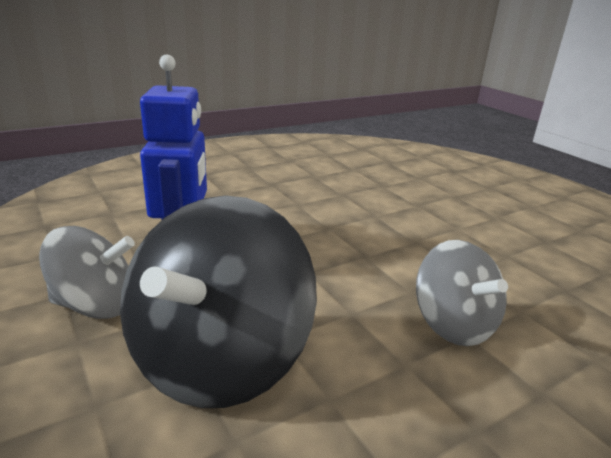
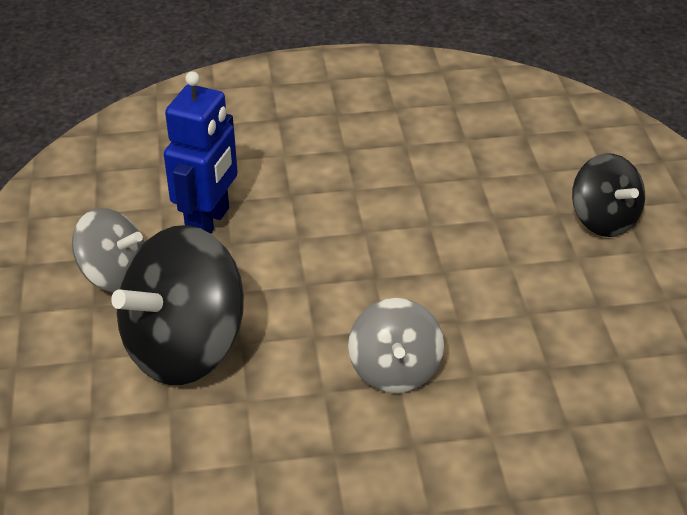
camera: 25 degrees right, 15 degrees up
(488, 194) = (603, 220): none -> black spinning top

